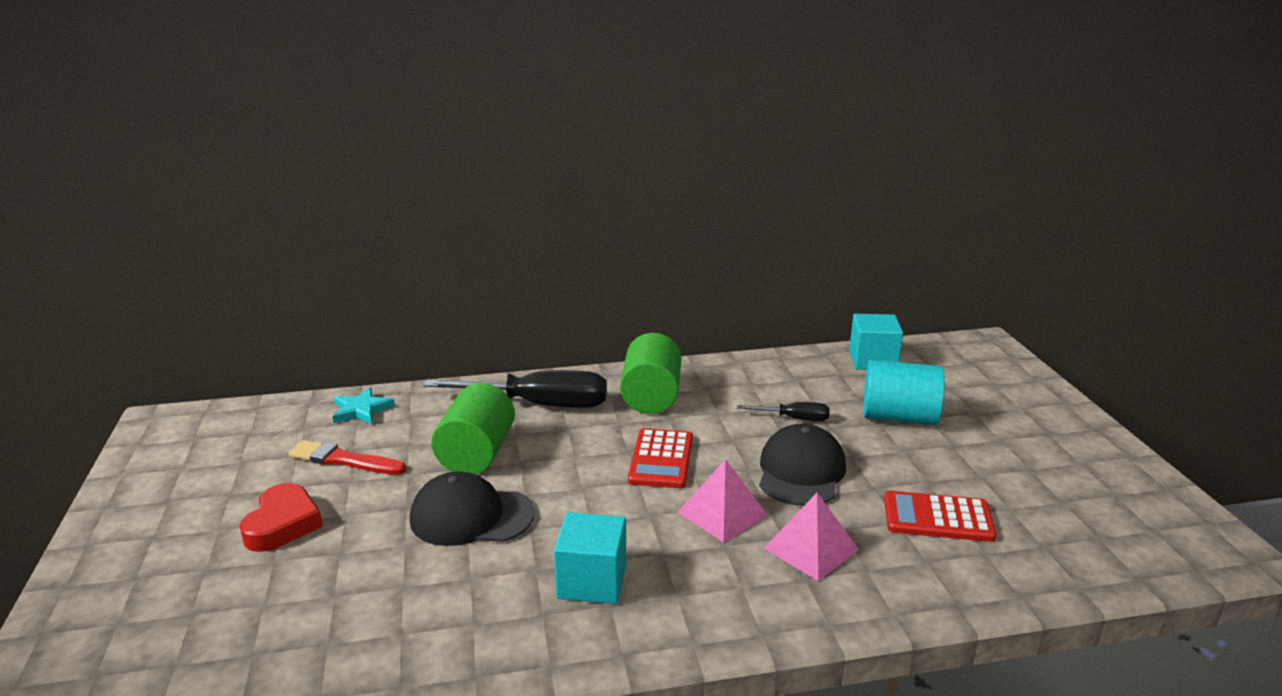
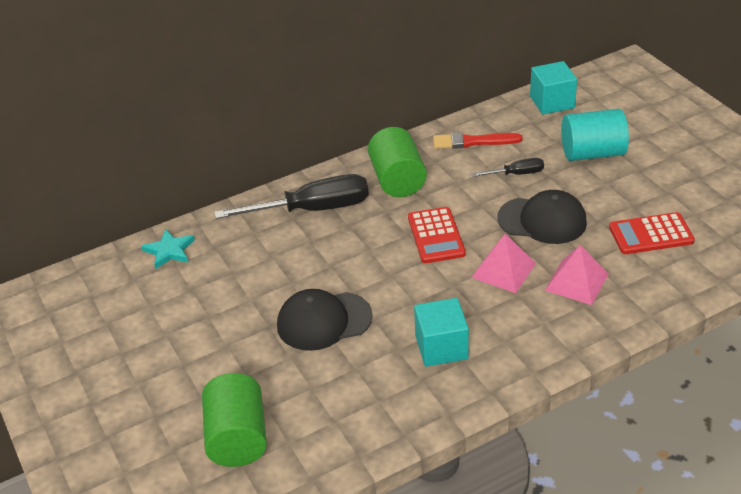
camera: 15 degrees left, 15 degrees up
(283, 524) = (184, 366): red heart -> none
(344, 460) = (190, 300): red brush -> red brush (473, 142)
(476, 454) = (292, 267): green cylinder -> green cylinder (237, 438)
(801, 472) = (542, 220): black cap -> black cap turned 105 degrees clockwise

